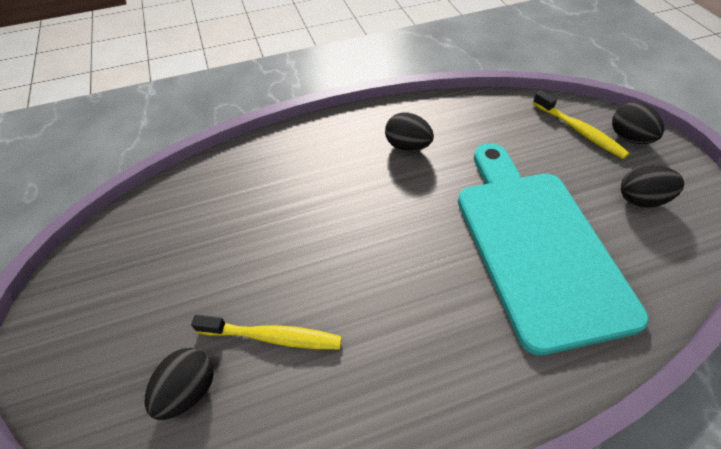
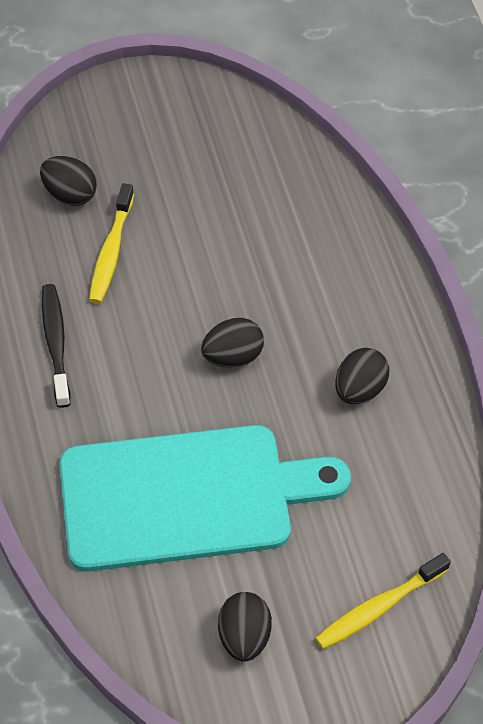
camera: 90 degrees right, 5 degrees up
(395, 380) = (56, 343): none -> black toothbrush
(629, 138) = (360, 668): black egg -> black egg (232, 356)

